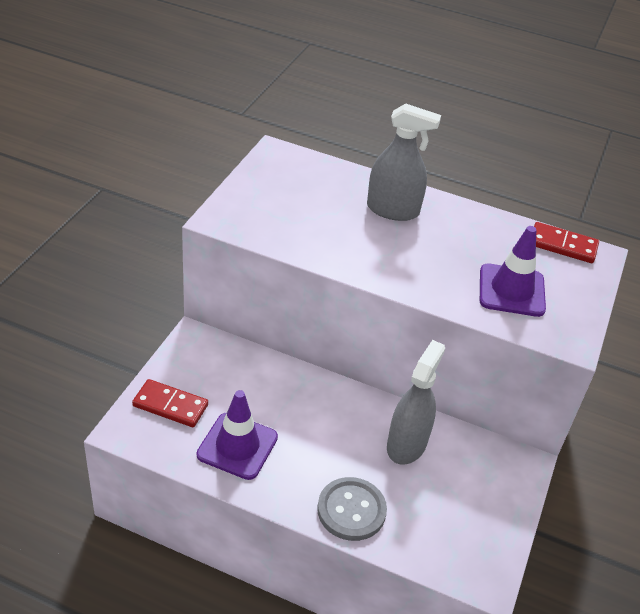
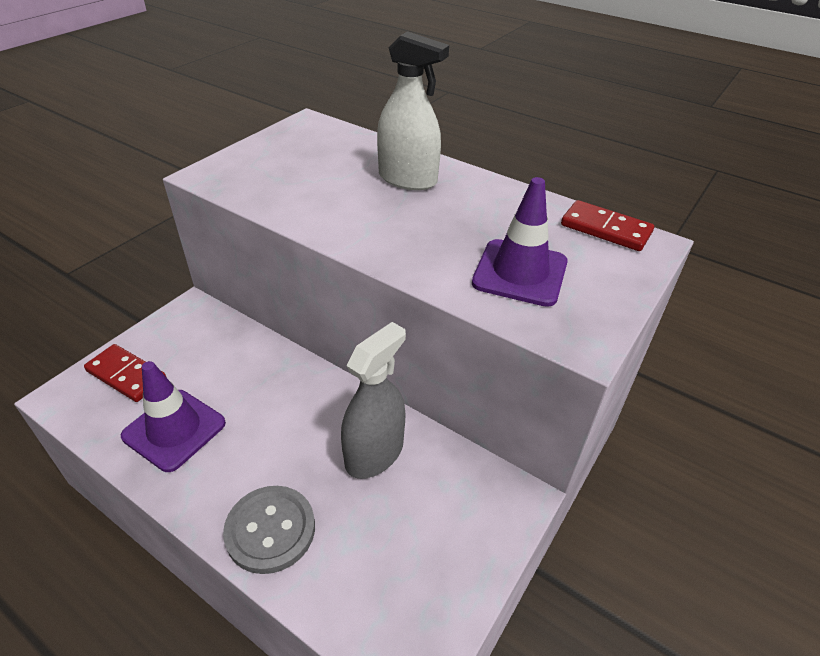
camera: 15 degrees right, 0 degrees up
(392, 210) = (407, 179): grey spray bottle -> white spray bottle

